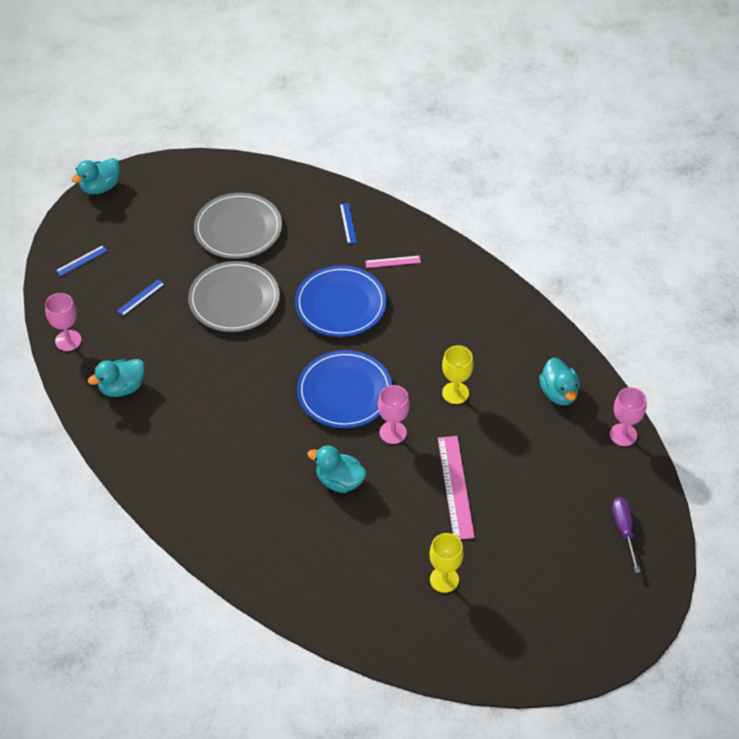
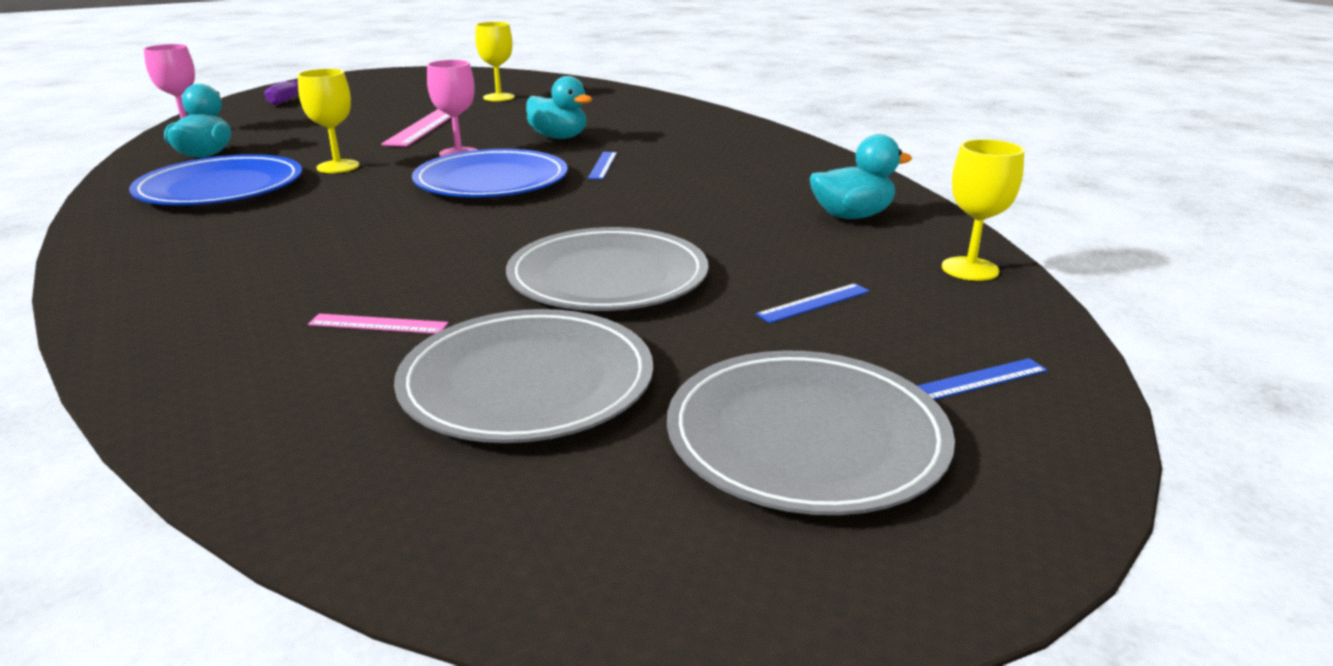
camera: 165 degrees left, 25 degrees down
(68, 340) = (970, 269): pink goblet -> yellow goblet
(100, 187) = (964, 572): turquoise duck -> none
(141, 223) = (806, 436): none -> grey plate
(340, 304) = (406, 249): blue plate -> blue plate (221, 188)
(348, 223) = (243, 352): blue ruler -> blue ruler (603, 165)
(393, 261) = (235, 283): pink ruler -> pink ruler (378, 324)

